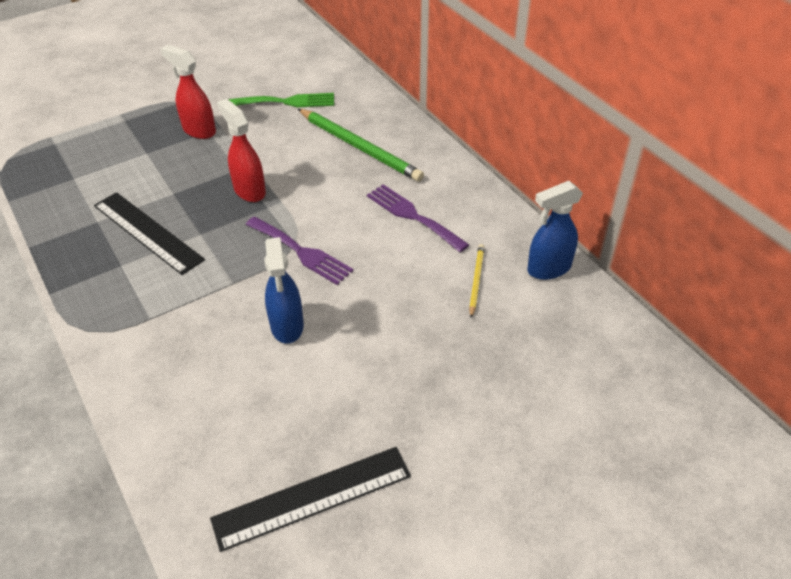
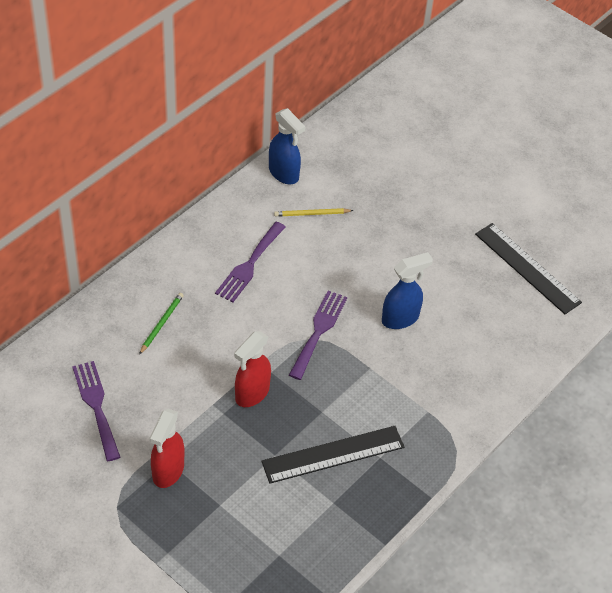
camera: 110 degrees left, 5 degrees up
(147, 232) = (333, 454): black ruler -> black ruler turned 45 degrees clockwise
(287, 102) = (96, 406): green fork -> purple fork
(359, 147) = (161, 324): green pencil -> green pencil, size x0.49

